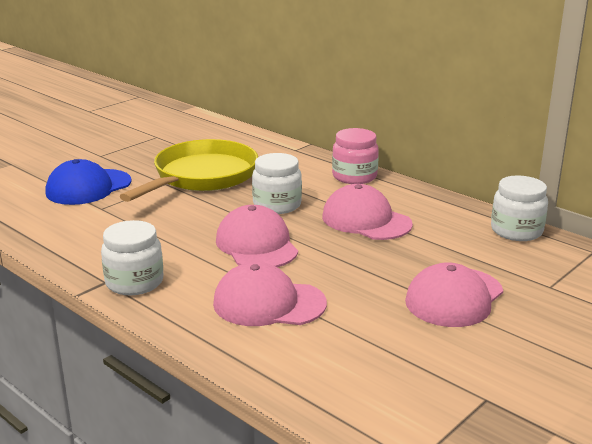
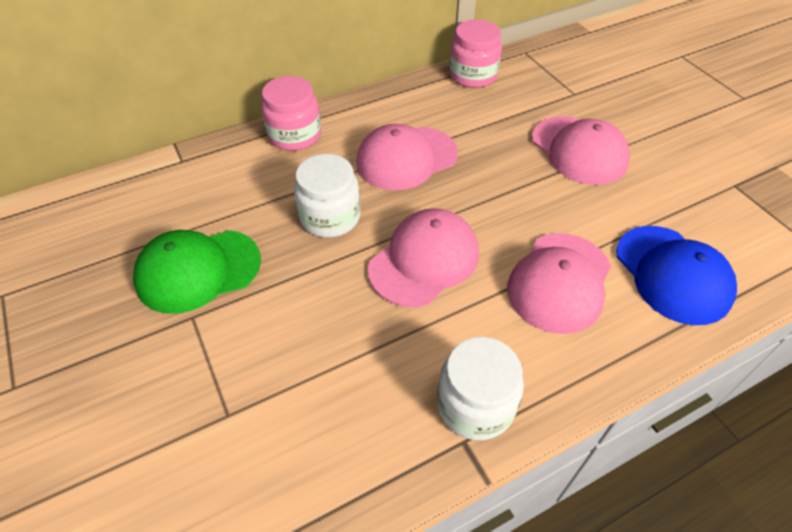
camera: 70 degrees left, 25 degrees up
(88, 187) = (135, 423): blue cap -> blue cap (672, 274)
(202, 177) = (198, 270): yellow pan -> green cap
(256, 245) = (424, 260): pink cap -> pink cap turned 135 degrees clockwise
(516, 231) = (473, 75): white jar -> pink jar

